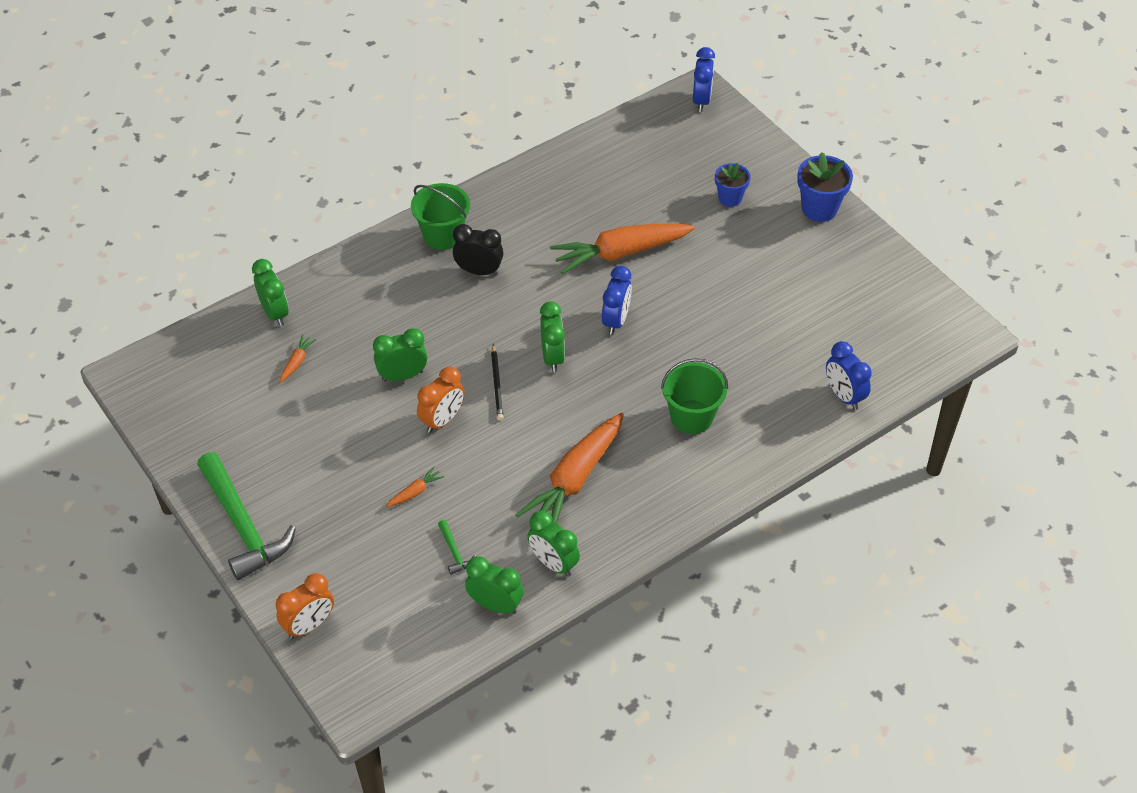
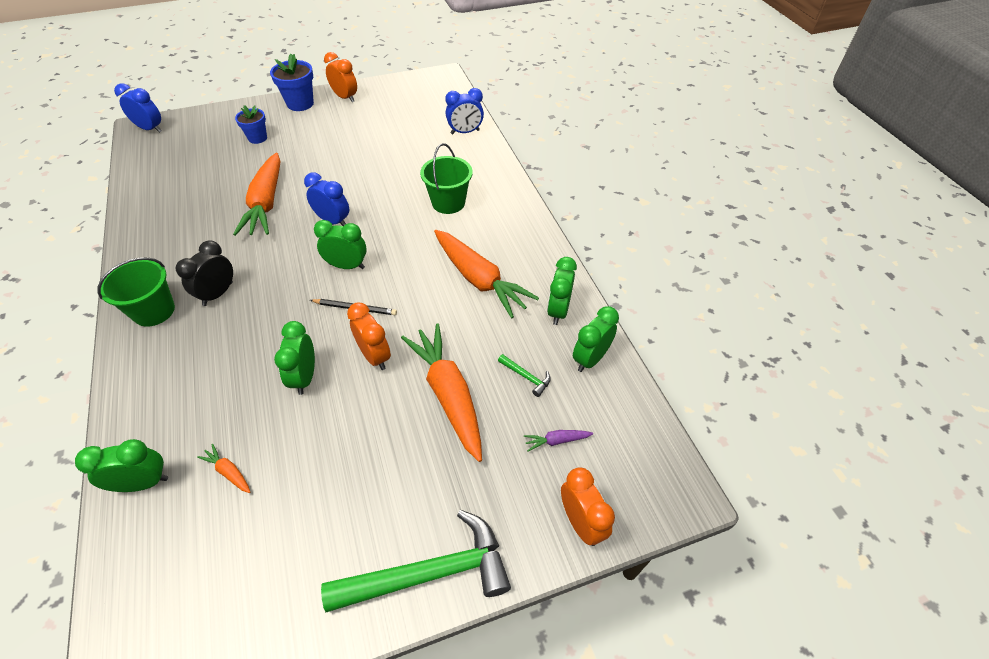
camera: 75 degrees left, 0 degrees up
(387, 592) = (556, 441): none -> purple carrot
(415, 492) = (448, 394): orange carrot -> orange carrot, size x2.47
(454, 552) = (526, 377): green hammer -> green hammer turned 45 degrees clockwise
(553, 563) = (558, 311): green clock -> green clock turned 135 degrees clockwise
(857, 247) = (345, 97): none -> orange clock

